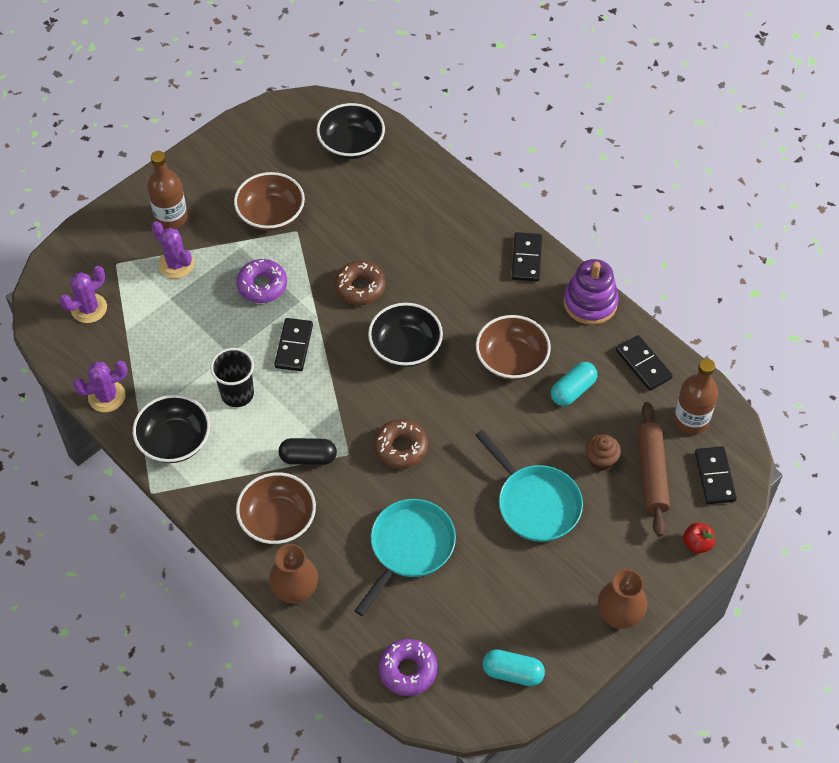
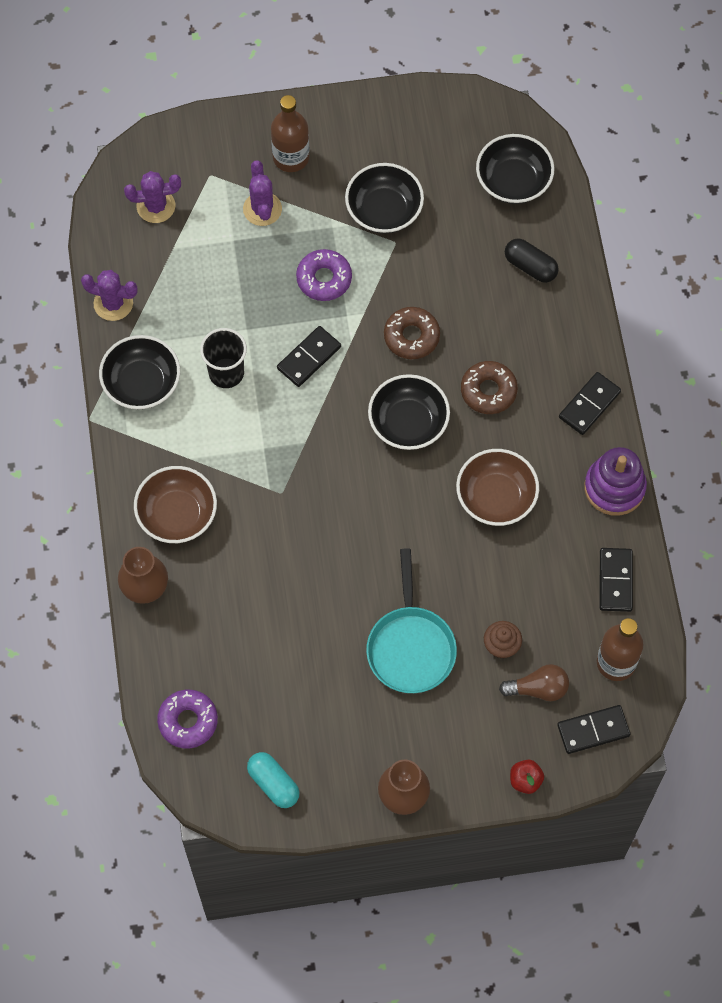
camera: 35 degrees right, 10 degrees up
(271, 214) = (384, 210): brown bowl -> black bowl
(308, 457) = (244, 473): black capsule -> black capsule (530, 266)
(401, 448) = (331, 517): brown donut -> brown donut (488, 391)
(409, 548) = (269, 614): turquoise pan -> none
(573, 390) = (529, 563): turquoise capsule -> none
(651, 473) = (538, 688): brown rolling pin -> brown light bulb
(714, 477) = (593, 730): black domino -> black domino turned 45 degrees clockwise

